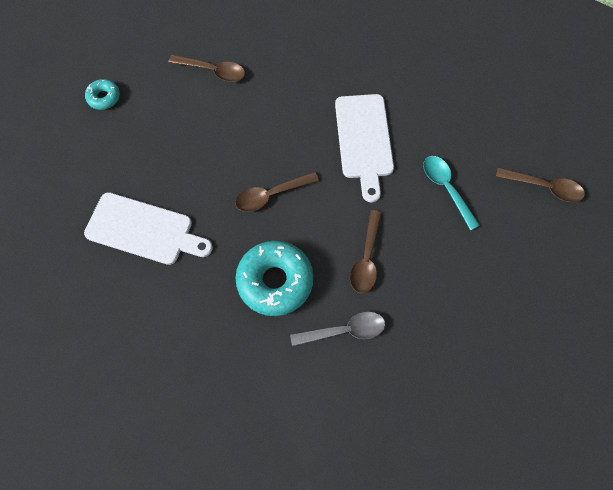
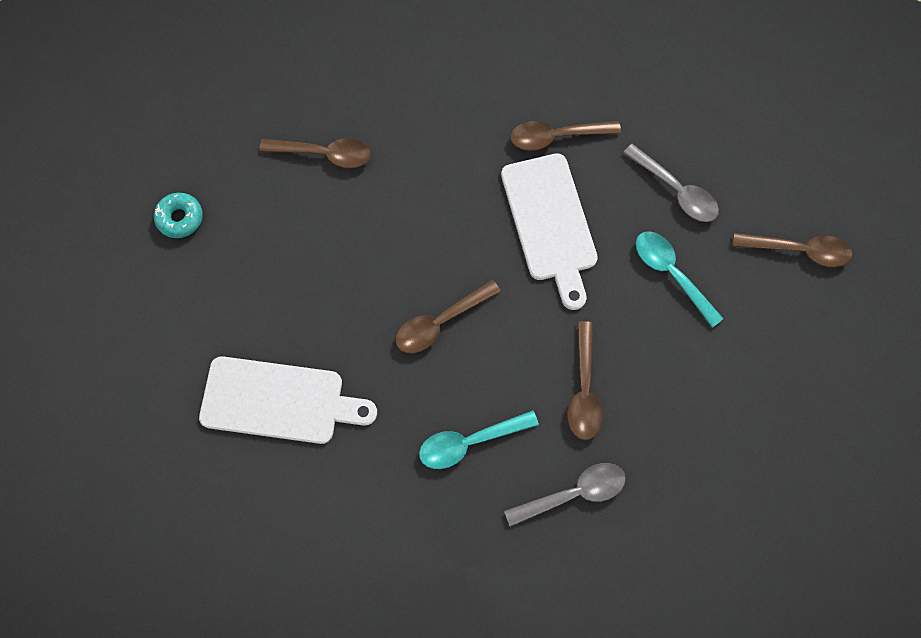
camera: 10 degrees left, 5 degrees up
(275, 281) = (470, 442): turquoise donut -> turquoise spoon
(380, 84) = (556, 137): none -> brown spoon
(460, 132) = (675, 190): none -> grey spoon

